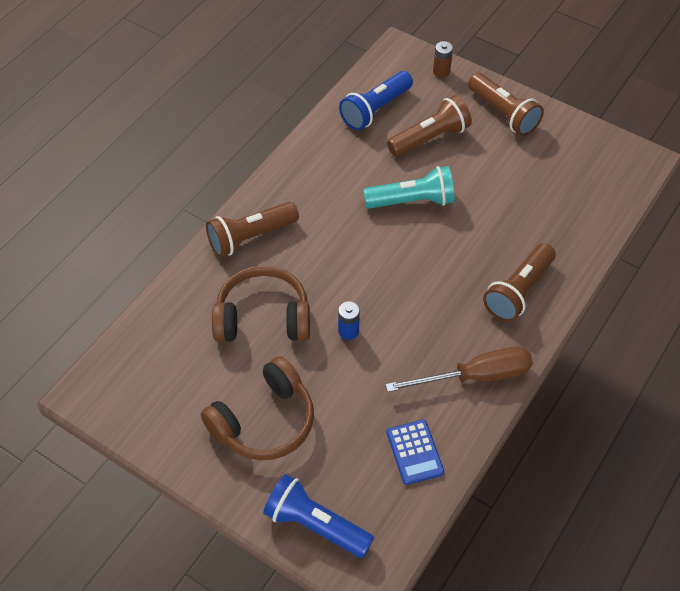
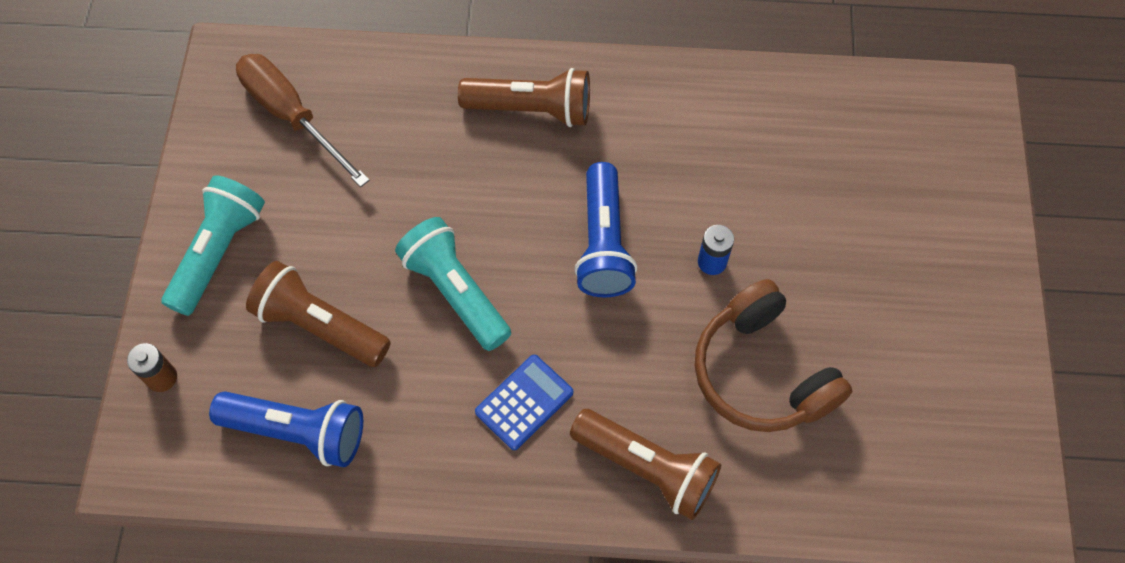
camera: 120 degrees left, 10 degrees up
(264, 421) = (895, 286): brown headphones -> none
(315, 524) = (967, 169): blue flashlight -> blue flashlight (603, 243)
(414, 452) = (816, 118): blue calculator -> blue calculator (524, 402)
(475, 377) = (681, 103): brown screwdriver -> brown screwdriver (292, 116)
(503, 114) = (219, 252): brown flashlight -> turquoise flashlight

